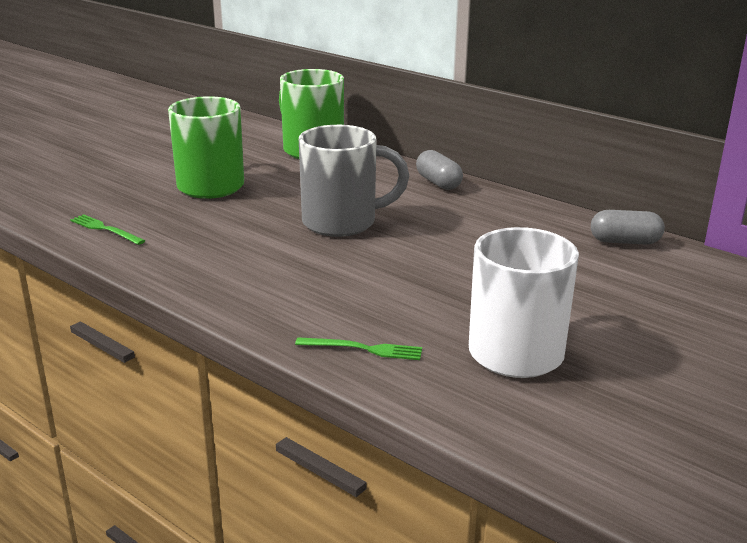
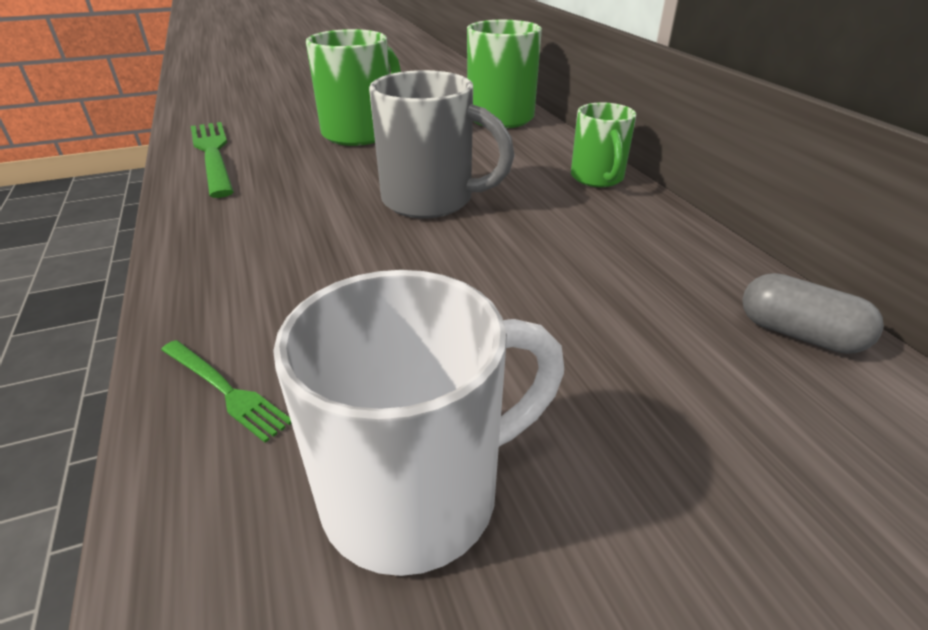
camera: 30 degrees right, 10 degrees up
(105, 229) = (213, 154): green fork -> green fork, size x1.88
(438, 183) = (597, 178): grey capsule -> green mug

